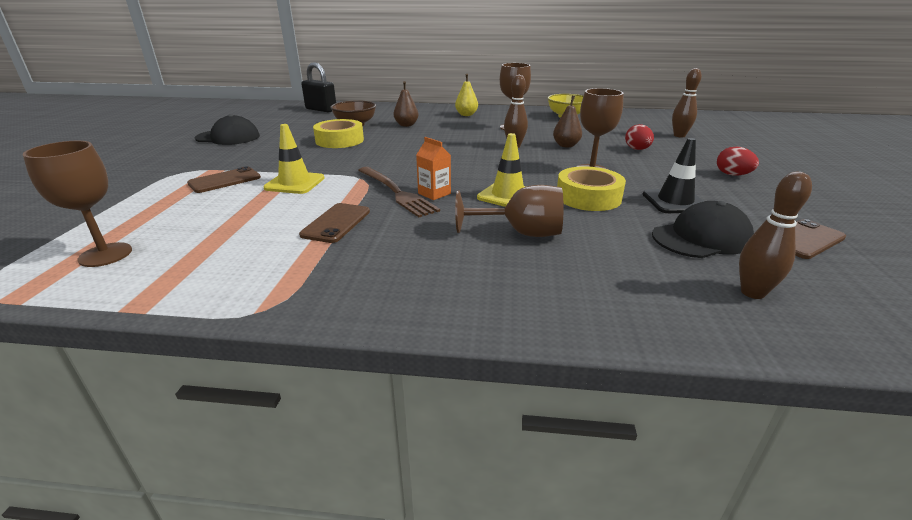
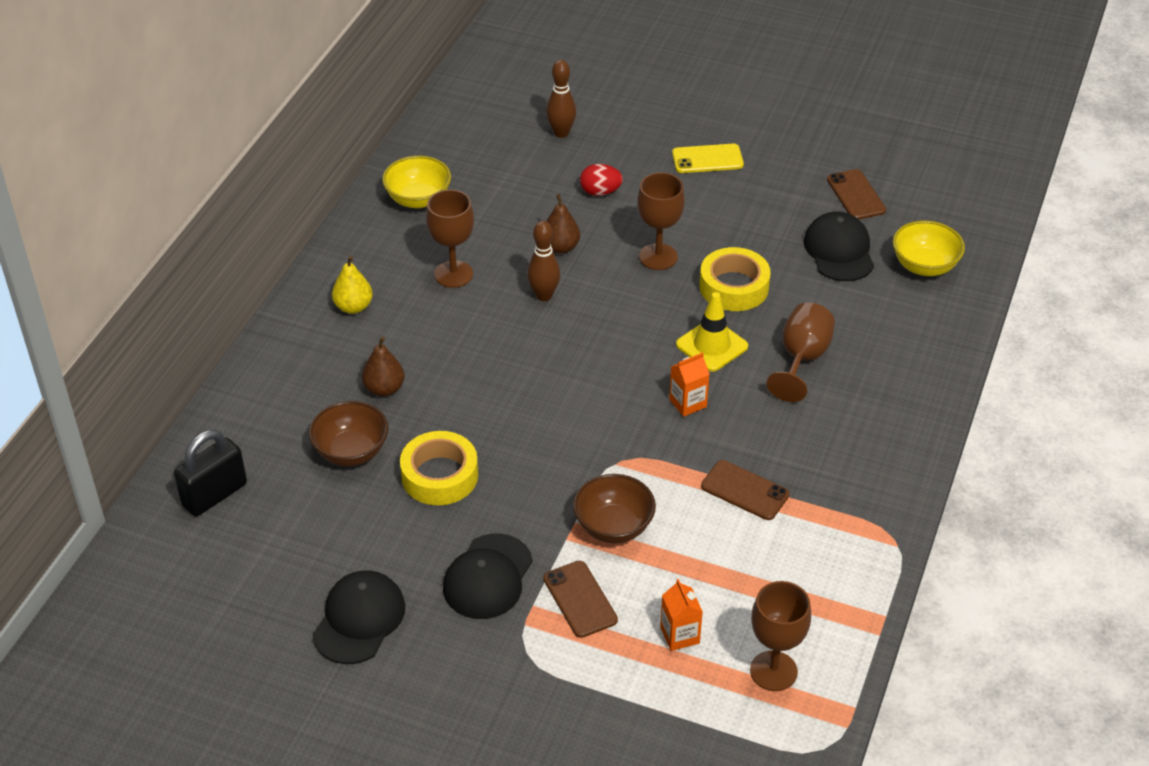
camera: 75 degrees left, 15 degrees up
(173, 213) = (680, 635): none -> orange carton
(253, 157) = (488, 577): none -> black cap
(295, 183) = (613, 526): yellow traffic cone -> brown bowl
(396, 192) = (674, 434): brown fork -> none
(675, 202) = (762, 232): black traffic cone -> none
(732, 175) = (707, 159): red egg -> yellow phone
(752, 292) = (924, 266): brown bowling pin -> yellow bowl

